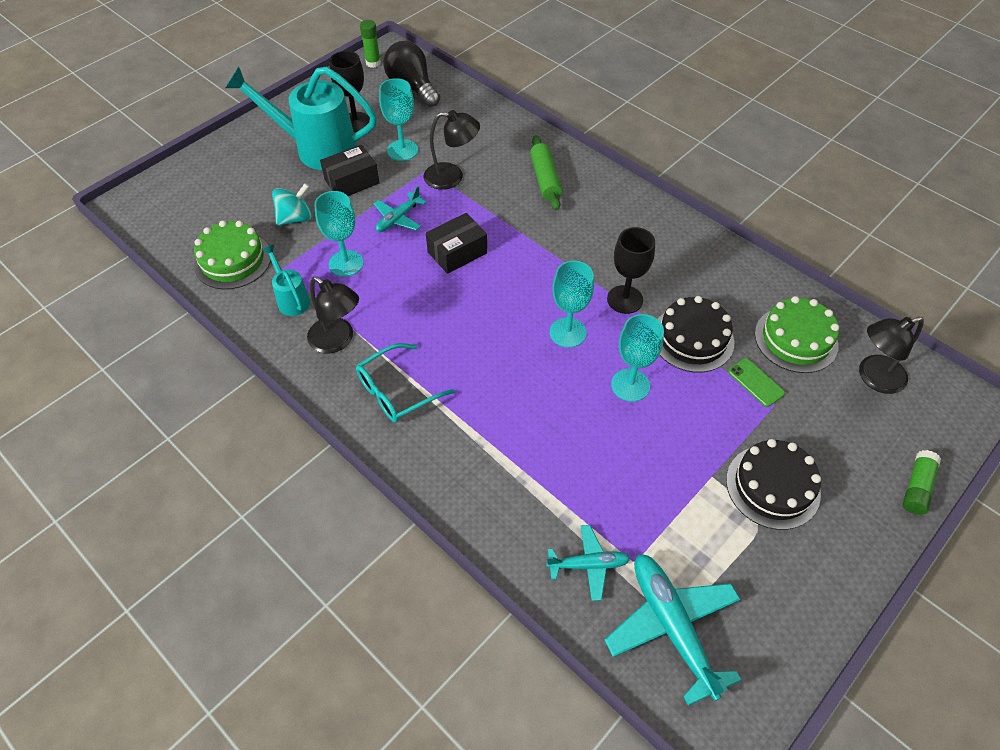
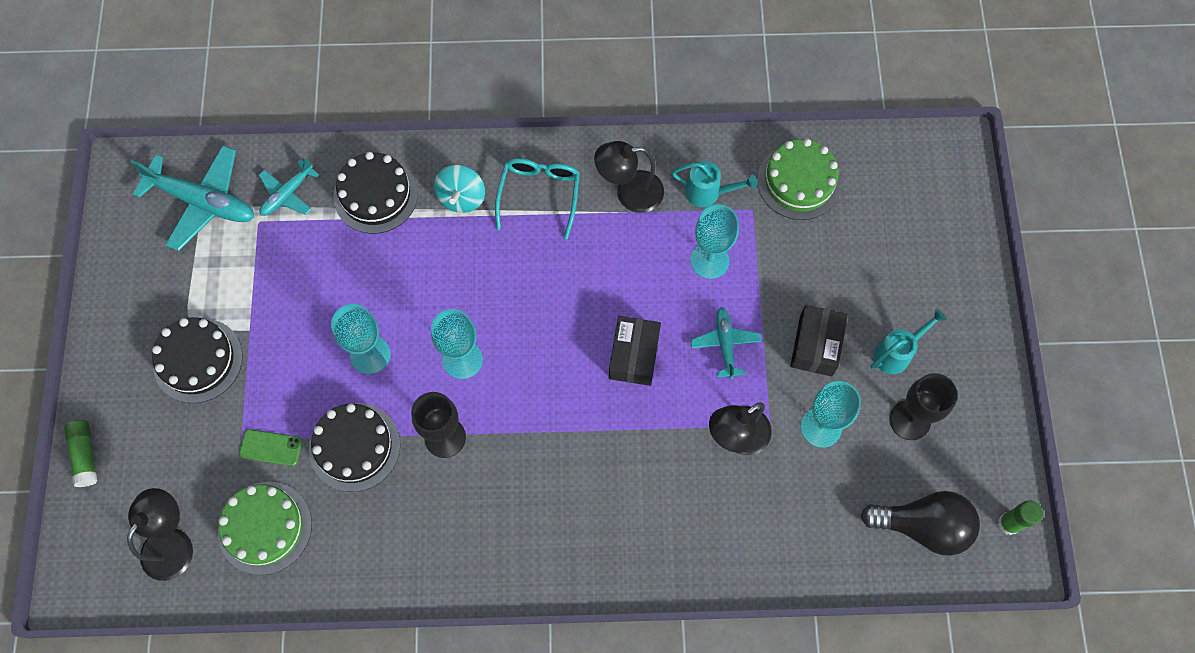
camera: 135 degrees right, 15 degrees up
(295, 218) = (808, 263): turquoise spinning top -> turquoise spinning top (462, 198)
(318, 149) = (896, 353): turquoise watering can -> turquoise watering can, size x0.47
(515, 498) = (376, 195): none -> black cake
(545, 179) = (649, 520): green rolling pin -> none

